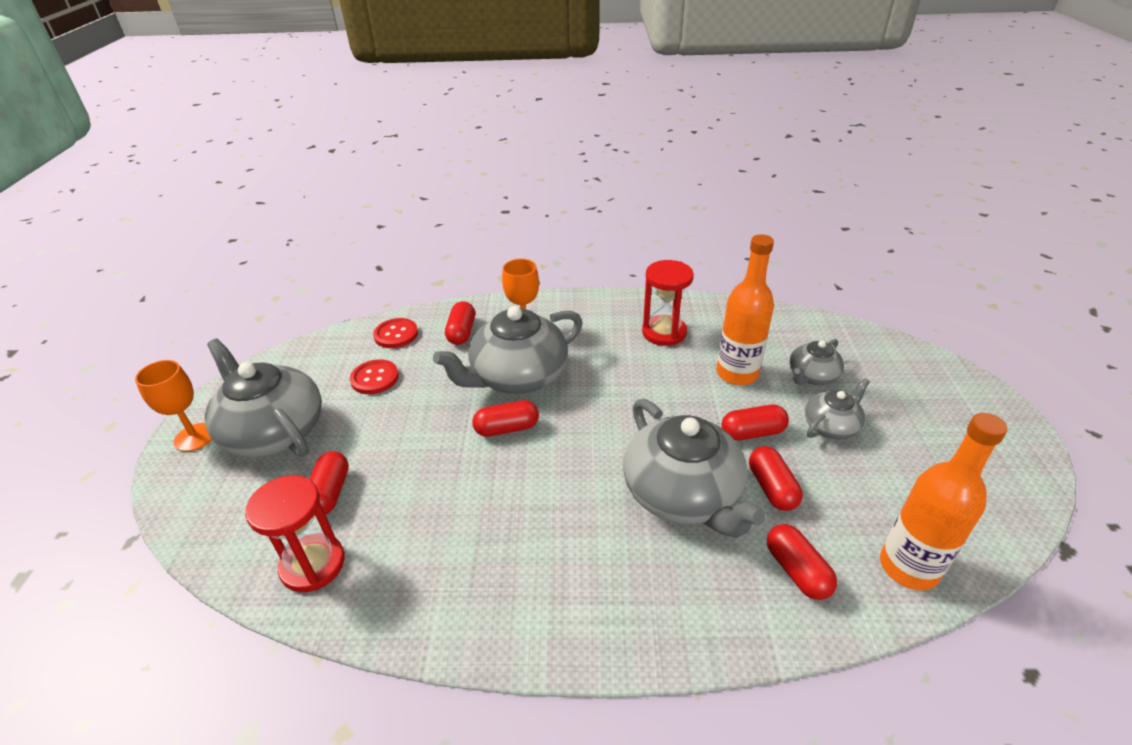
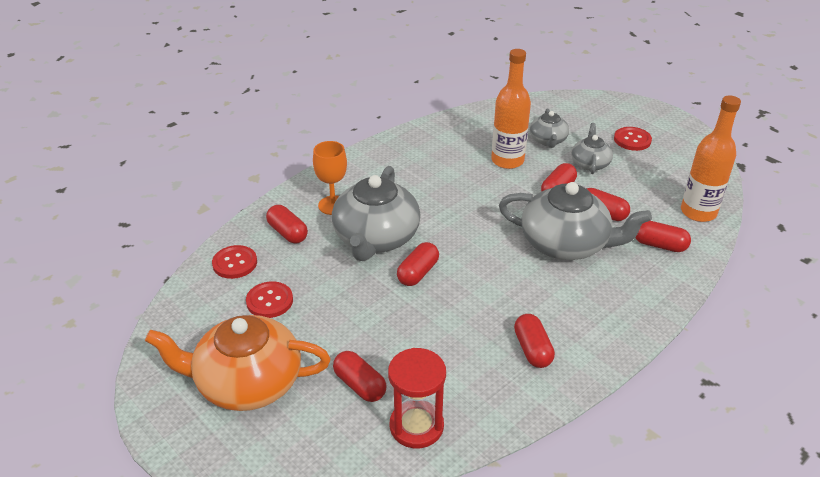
camera: 45 degrees left, 0 degrees up
(194, 437) = (183, 431): orange goblet -> none
(273, 431) = (247, 383): grey teapot -> orange teapot
(499, 577) = (532, 349): none -> red capsule
(664, 332) = (432, 158): red hourglass -> none
(925, 429) = (632, 140): none -> red button

